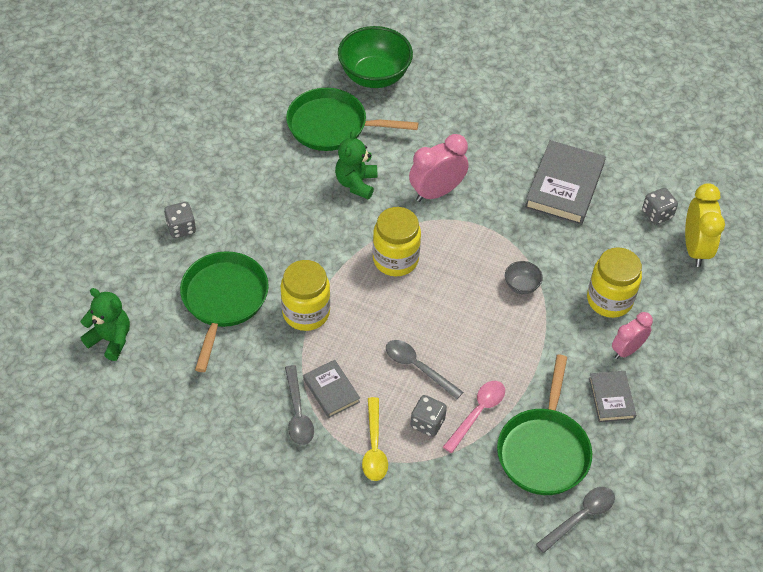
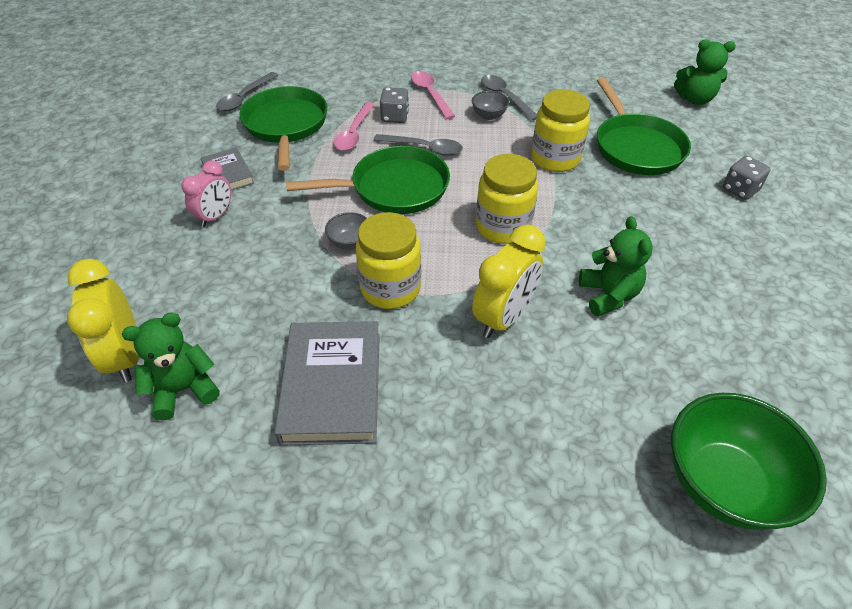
camera: 160 degrees right, 5 degrees down
(331, 390) = (489, 115): grey book -> grey bowl
(332, 126) = (704, 365): green pan -> green pan (394, 188)
(374, 447) = (430, 94): yellow spoon -> pink spoon
(436, 192) = (503, 317): pink clock -> yellow clock
(609, 300) = (241, 258): yellow jar -> yellow jar (390, 288)
(657, 214) = (184, 389): grey dice -> green teddy bear

